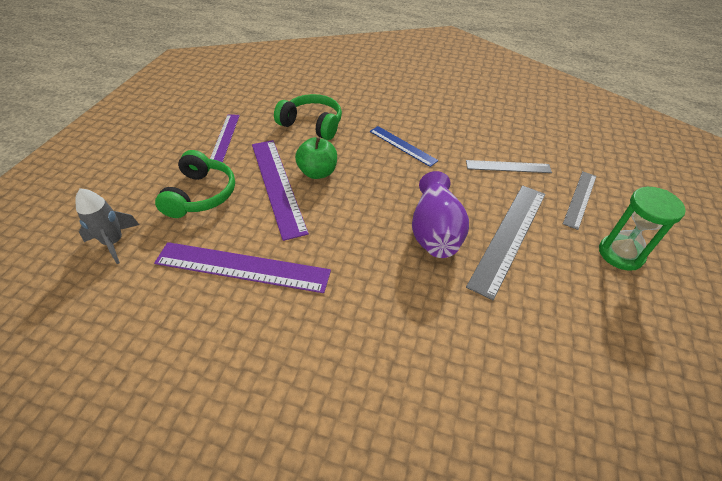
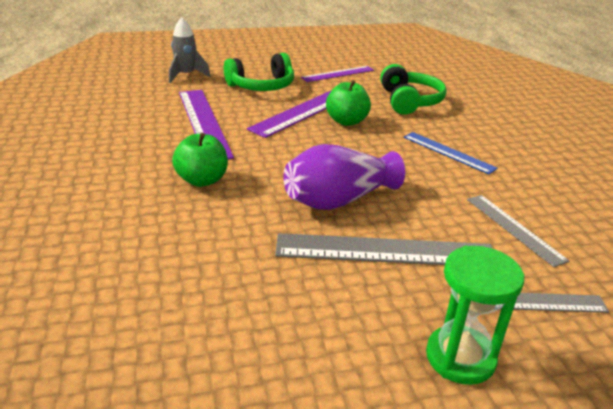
camera: 60 degrees right, 15 degrees down
(355, 307) = (202, 180): none -> green apple
(402, 145) = (448, 152): blue ruler -> blue ruler turned 60 degrees counterclockwise

